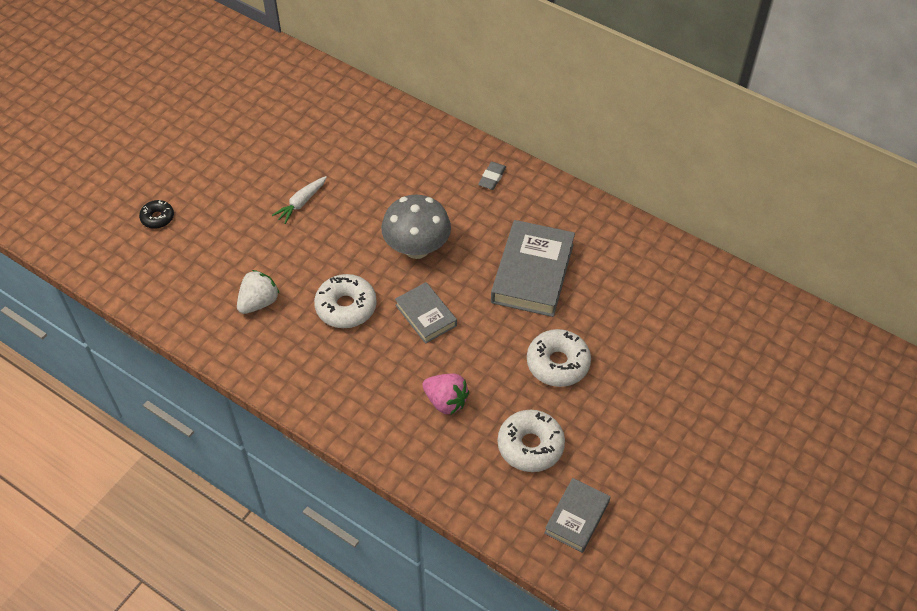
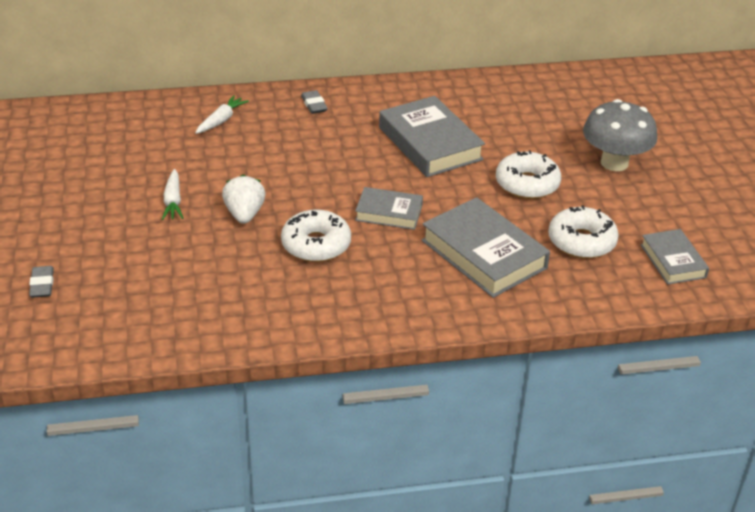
camera: 45 degrees left, 15 degrees down
(157, 218) = (42, 285): black donut -> grey eraser
(259, 302) = (234, 286): white strawberry -> white strawberry (244, 214)
(411, 150) = (221, 120): none -> white carrot
(417, 248) = (318, 177): grey mushroom -> grey mushroom (614, 163)
(446, 401) = (483, 254): pink strawberry -> grey book

